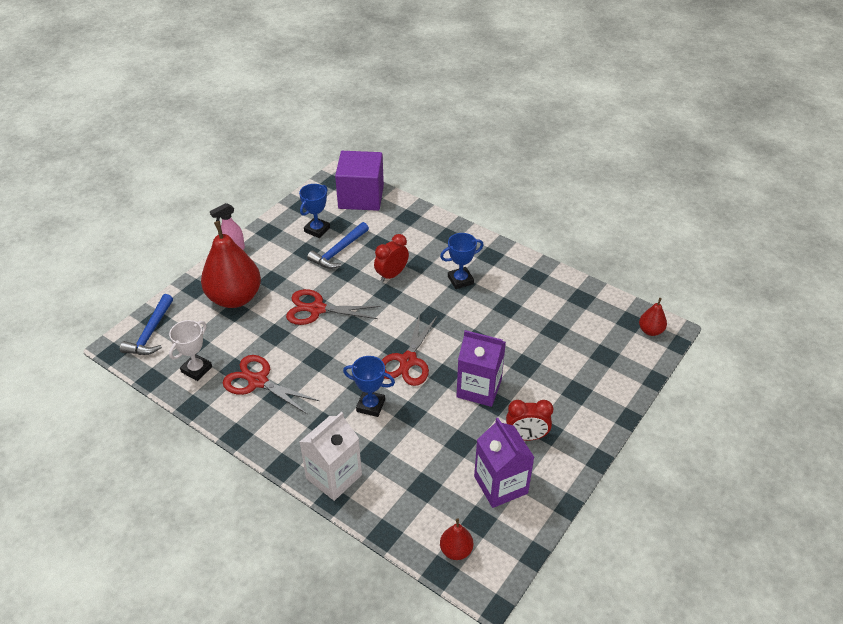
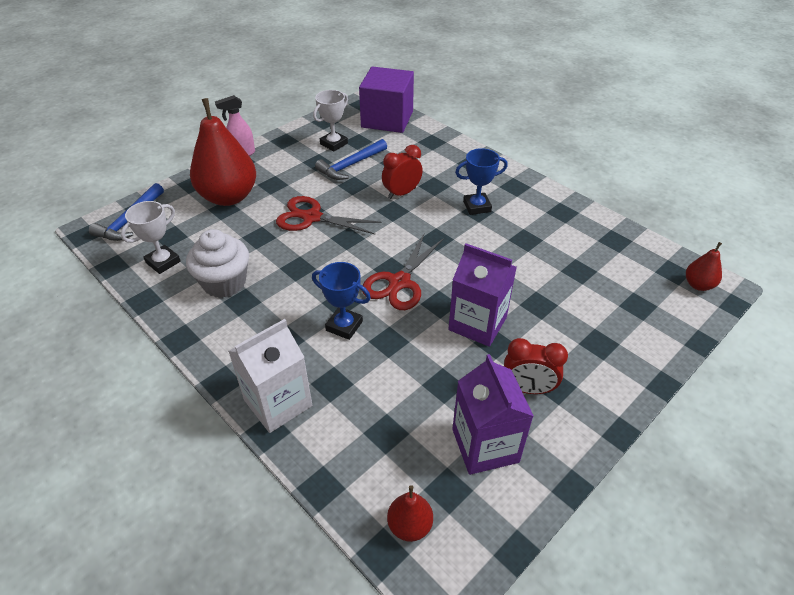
camera: 10 degrees right, 0 degrees up
(258, 381) = (224, 283): red scissors -> white cupcake
(317, 230) = (334, 144): blue trophy -> white trophy

